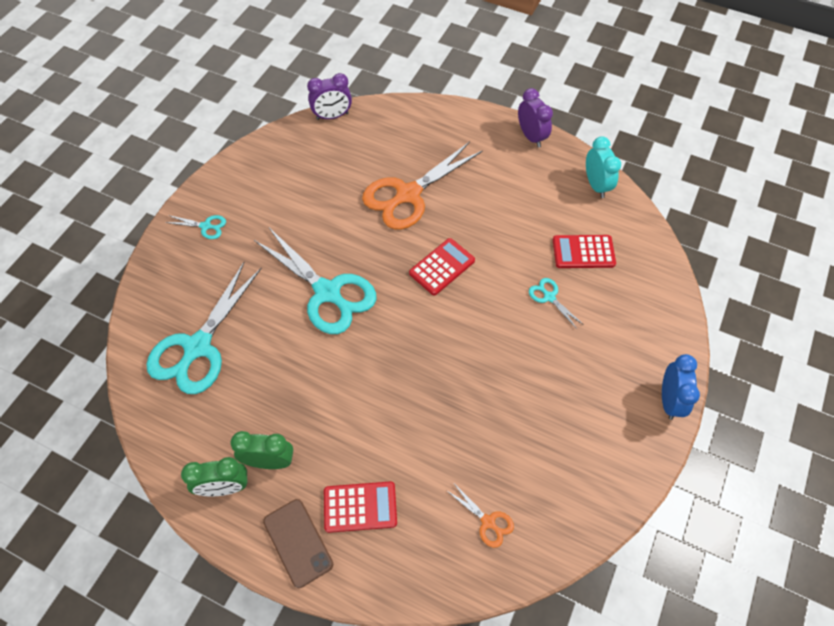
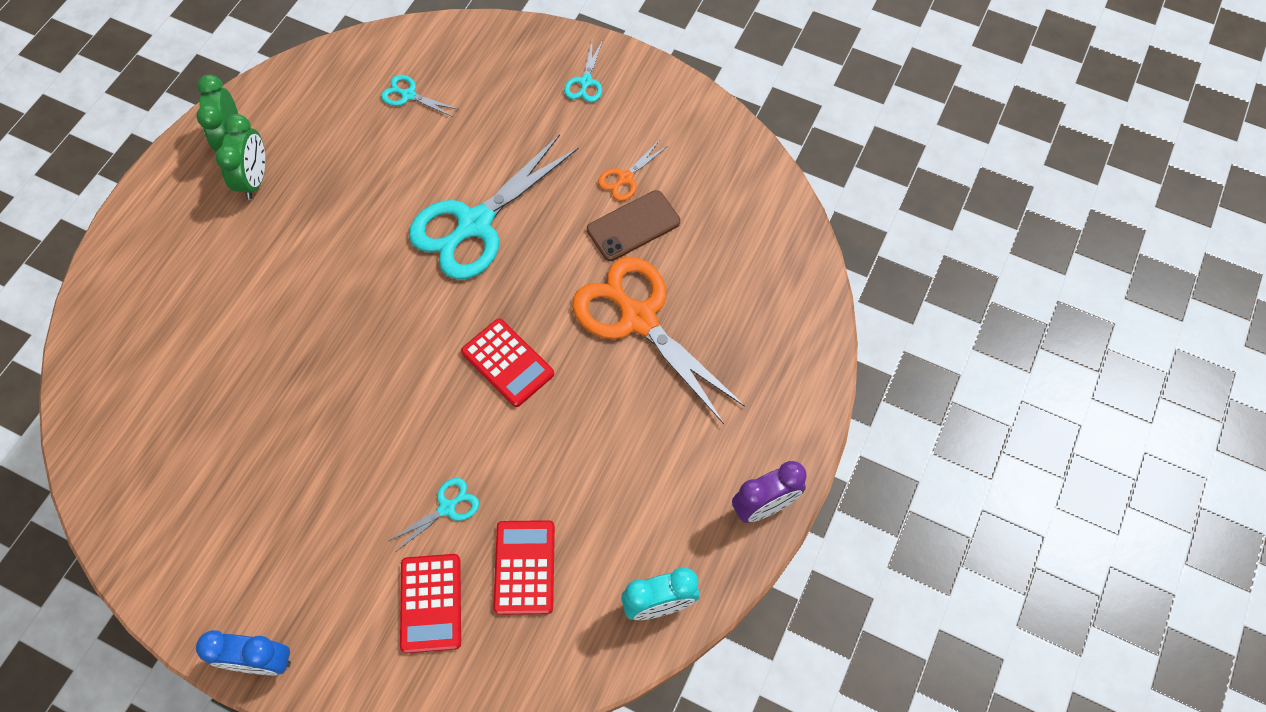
camera: 90 degrees right, 5 degrees up
(198, 347) = (408, 95): turquoise scissors -> turquoise scissors, size x0.43
(298, 542) = (158, 213): brown phone -> brown phone (633, 226)
(332, 116) = (790, 213): purple clock -> none
(360, 507) = (185, 272): red calculator -> red calculator (431, 603)
(488, 522) = (140, 408): orange scissors -> orange scissors (625, 178)

